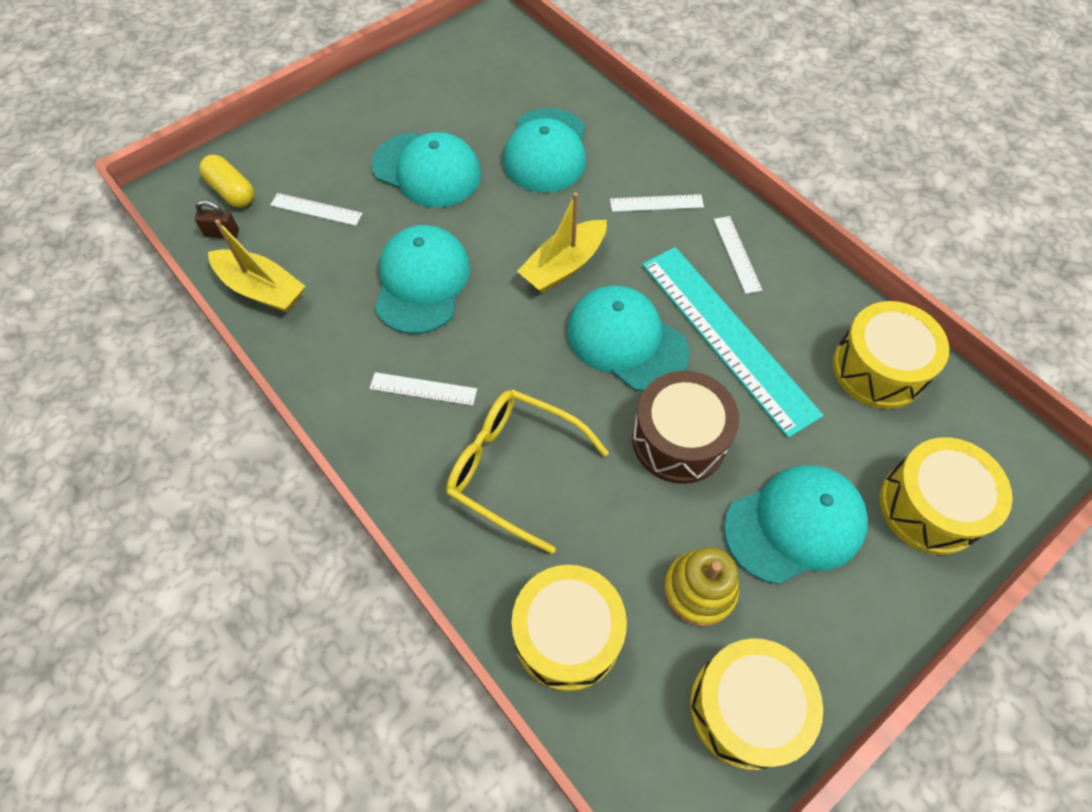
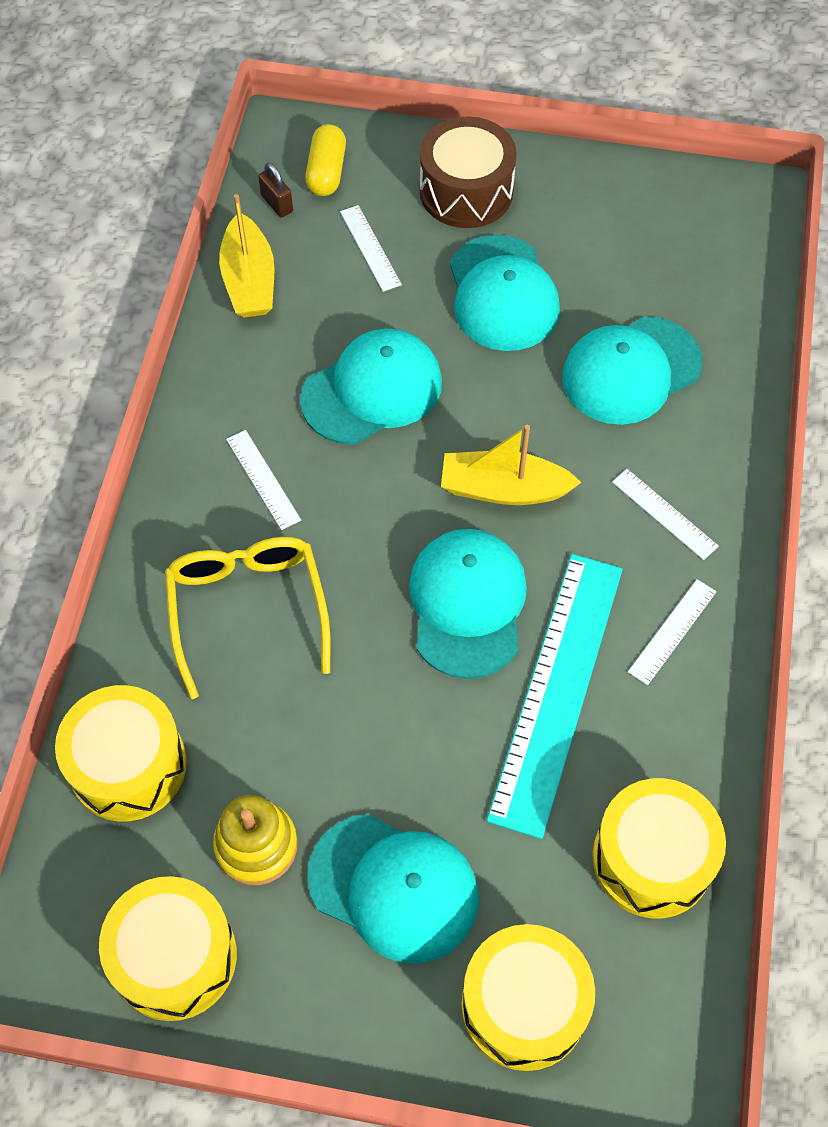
camera: 50 degrees right, 0 degrees up
(679, 439) = (398, 725): brown drum -> brown drum (466, 191)

